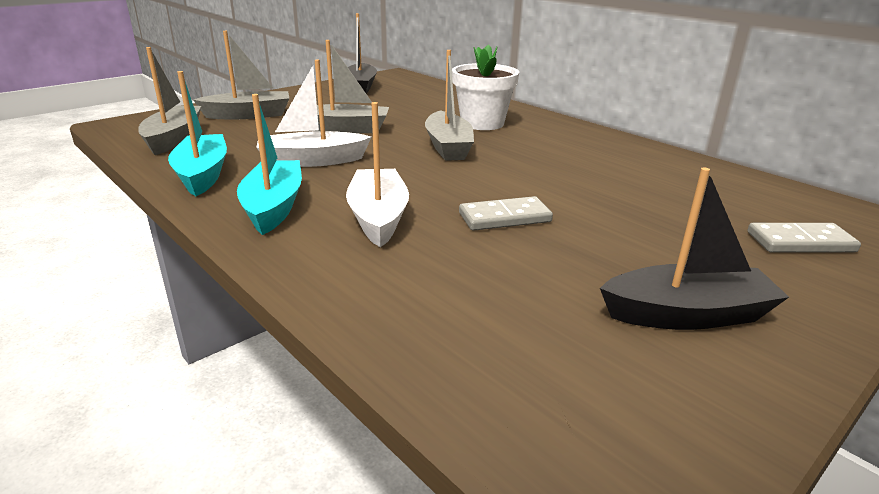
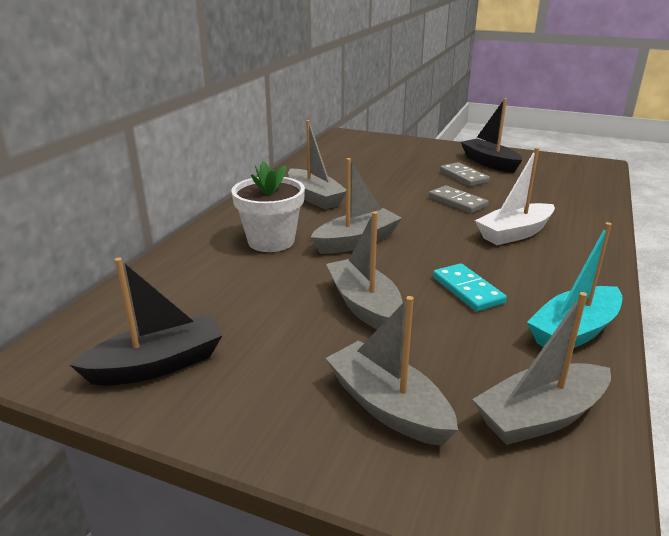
camera: 115 degrees left, 0 degrees up
(274, 207) = (561, 271): turquoise boat -> none
(312, 161) = (467, 290): white boat -> turquoise domino
(576, 152) = (315, 198): none -> grey boat
(800, 242) = (390, 148): grey domino -> grey domino (463, 177)

